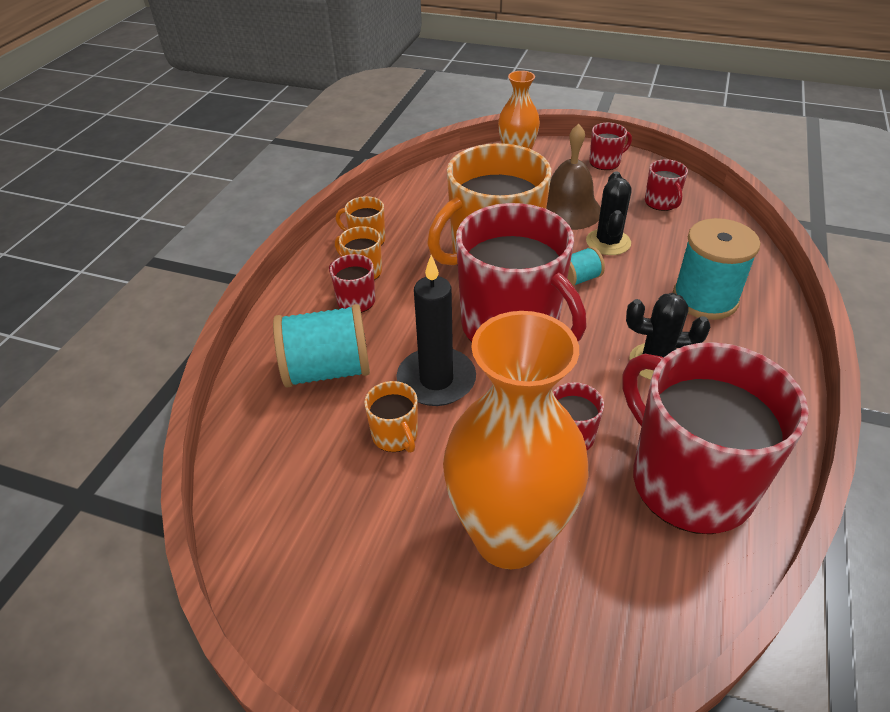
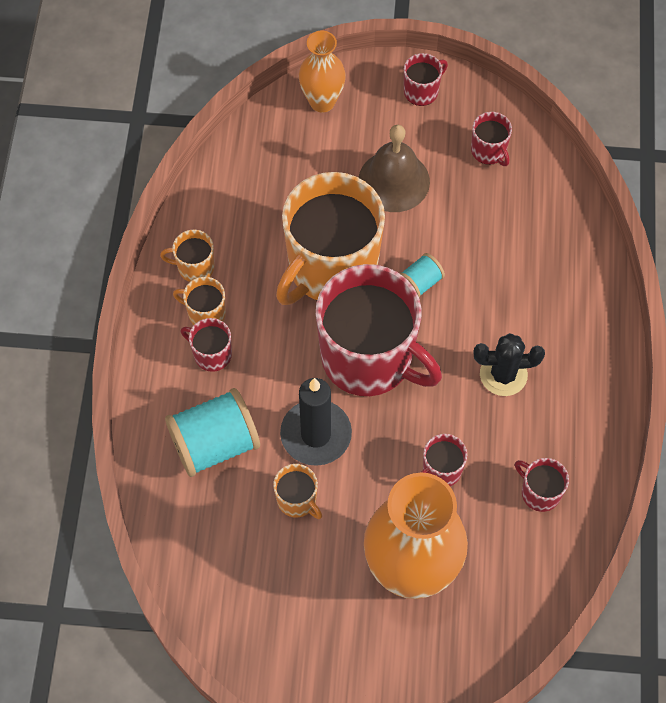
camera: 15 degrees left, 20 degrees up
(608, 242) = (441, 224): black cactus -> none
(689, 481) = (539, 492): red mug -> red mug, size x0.41
(705, 299) = (541, 286): turquoise spool -> none

